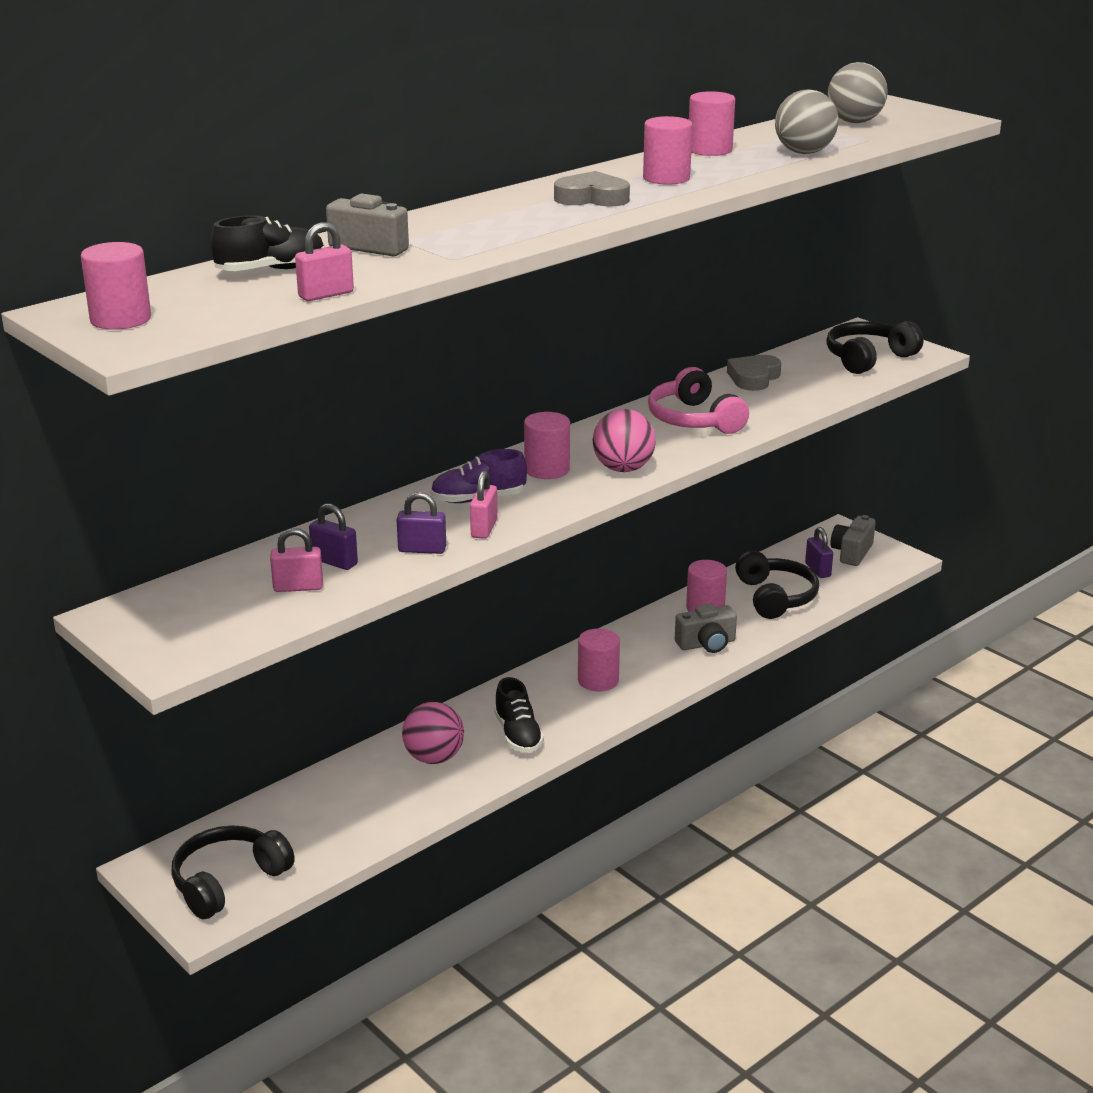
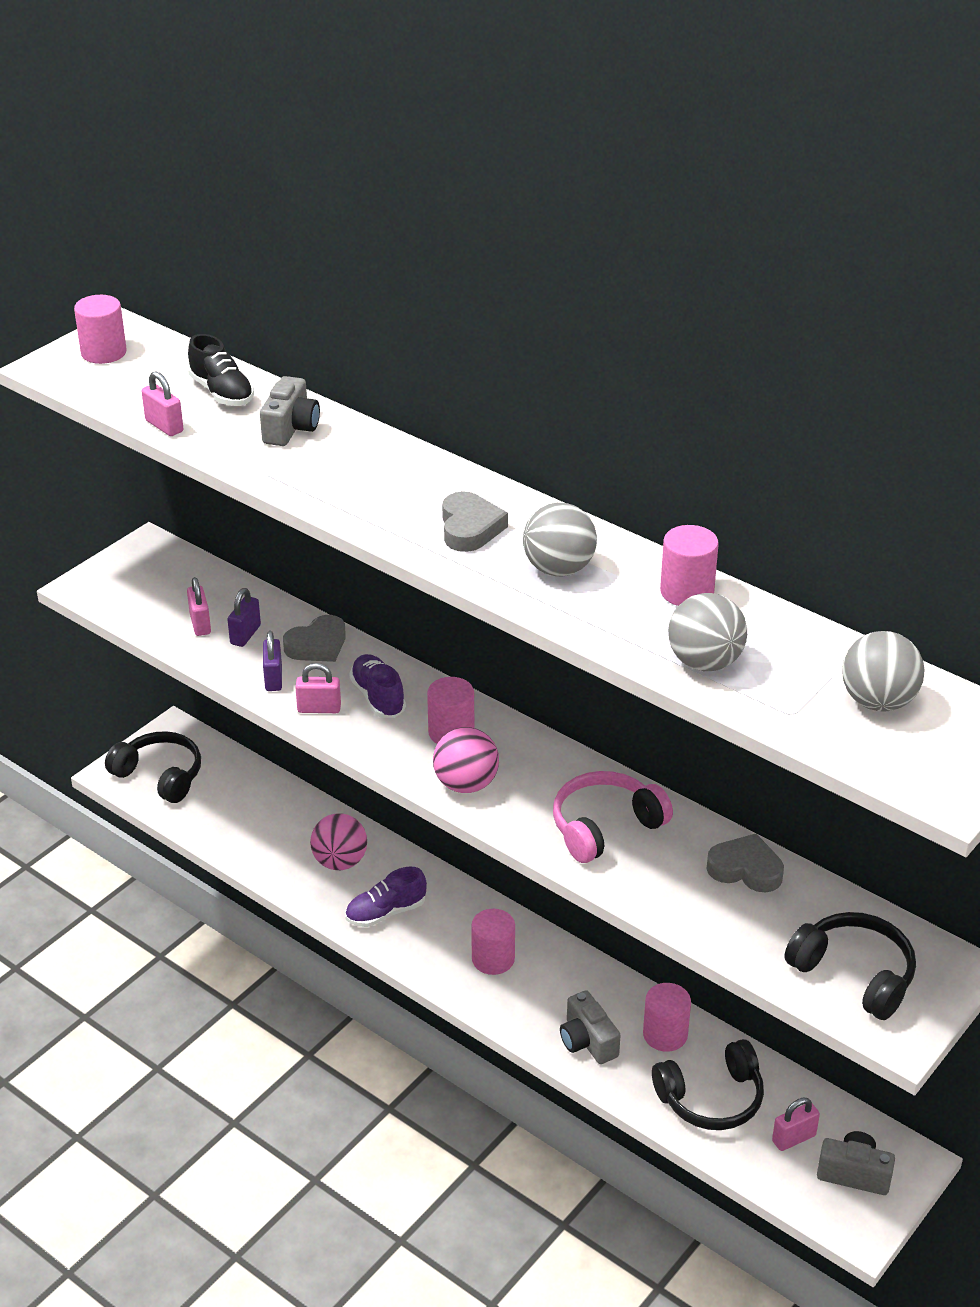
camera: 80 degrees right, 10 degrees up
(376, 524) = (317, 645): none -> grey heart
(518, 735) = (386, 912): black shoe -> purple shoe
(666, 178) = (559, 569): pink cylinder -> grey ball
(817, 570) = (793, 1138): purple padlock -> pink padlock

